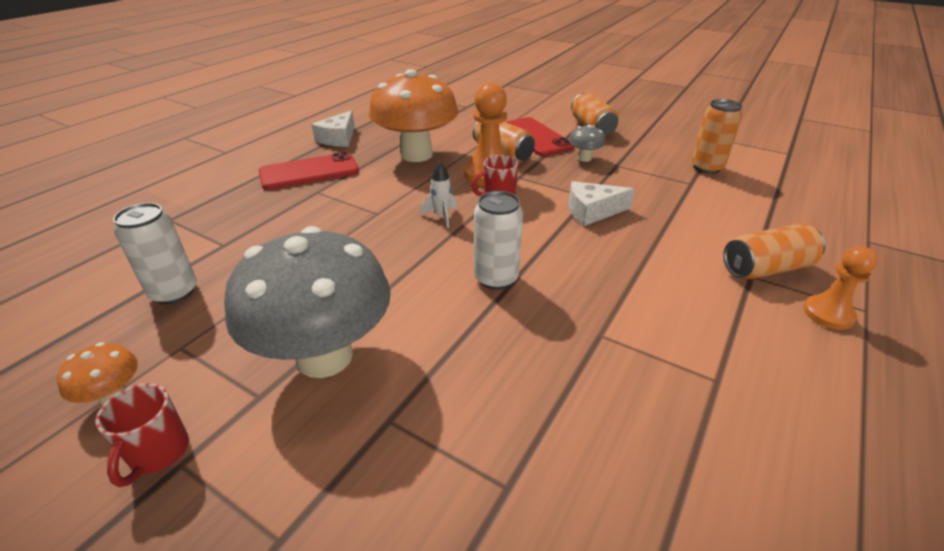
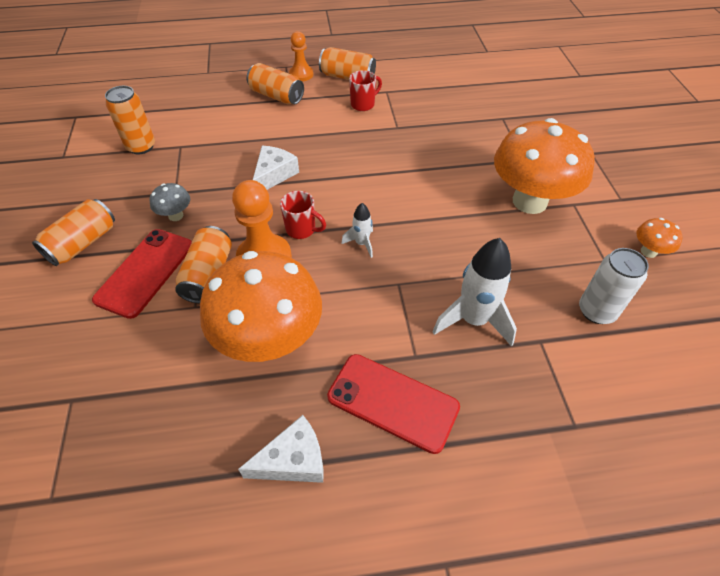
camera: 130 degrees left, 15 degrees up
(158, 453) = (630, 209): red mug -> red mug (363, 104)
(292, 226) = (473, 320): none -> white rocket
(324, 356) = (529, 201): grey mushroom -> orange mushroom
(496, 278) = (398, 179): white can -> none
(592, 211) = (274, 174): white cheese -> white cheese turned 105 degrees counterclockwise
(796, 359) = (347, 77): none -> orange can

